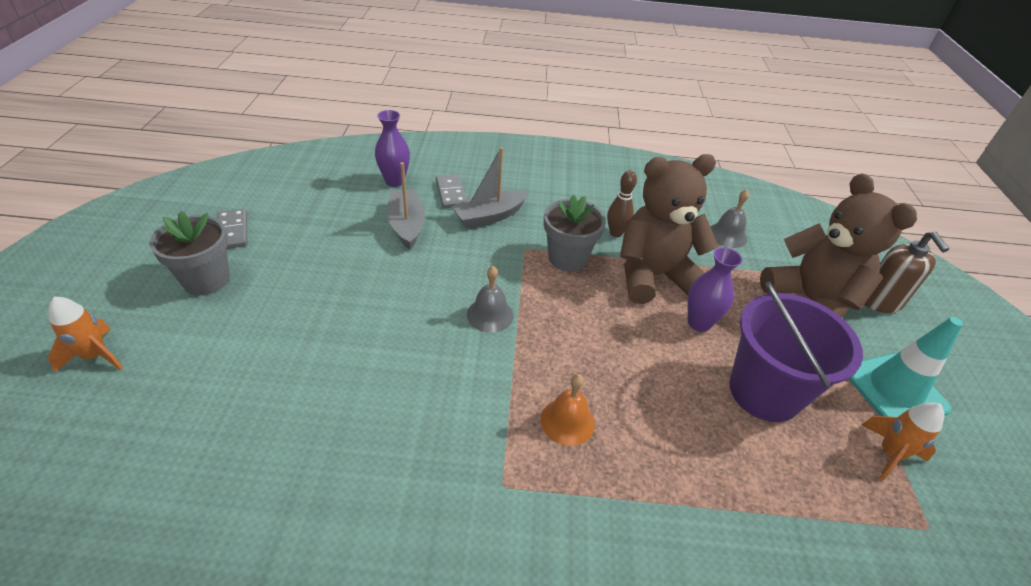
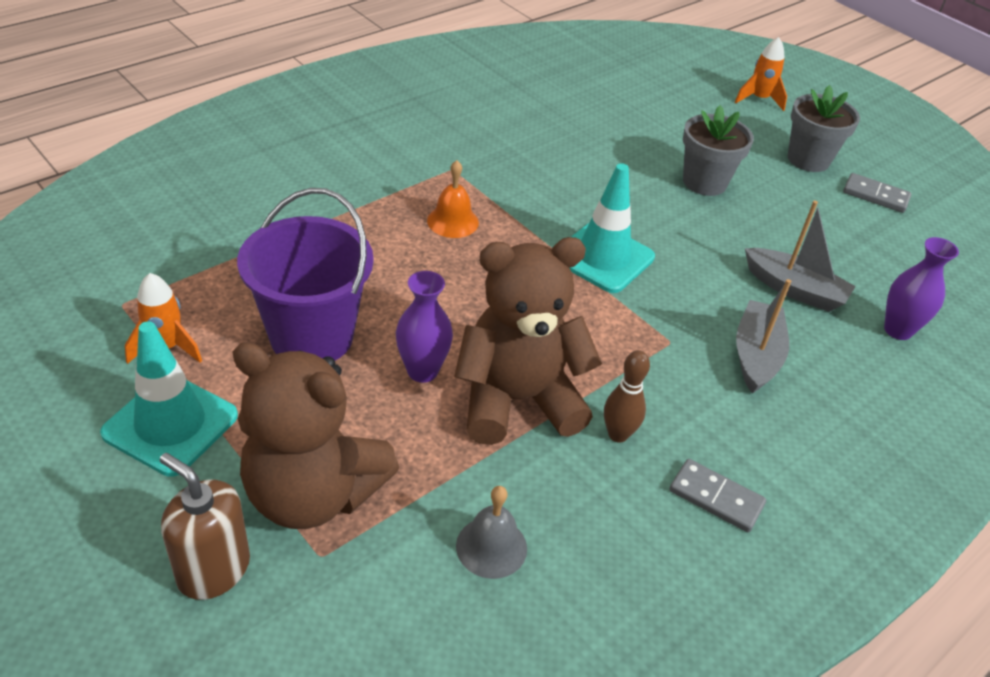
camera: 135 degrees right, 0 degrees up
(451, 193) = (834, 357): grey domino -> grey domino (716, 497)
(490, 315) = (603, 257): grey bell -> turquoise traffic cone
(567, 258) = (620, 359): grey flower pot -> grey flower pot (704, 182)
(653, 276) = (517, 400): brown teddy bear -> brown teddy bear turned 135 degrees counterclockwise

